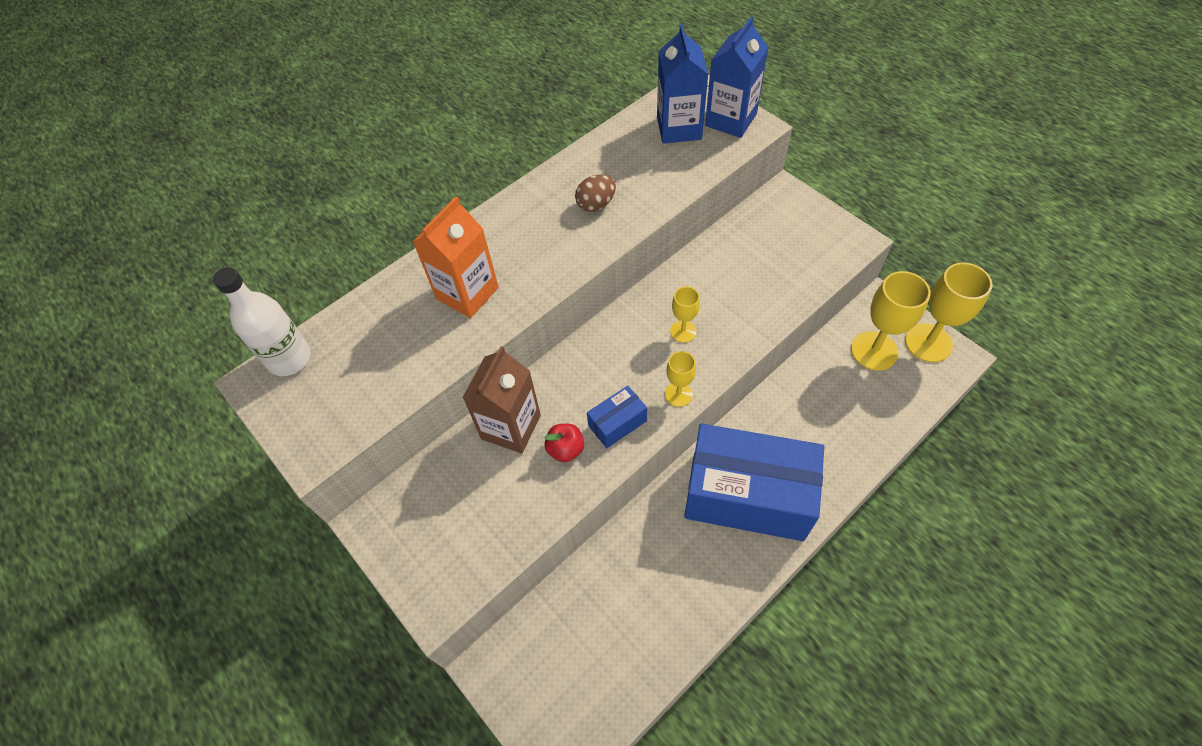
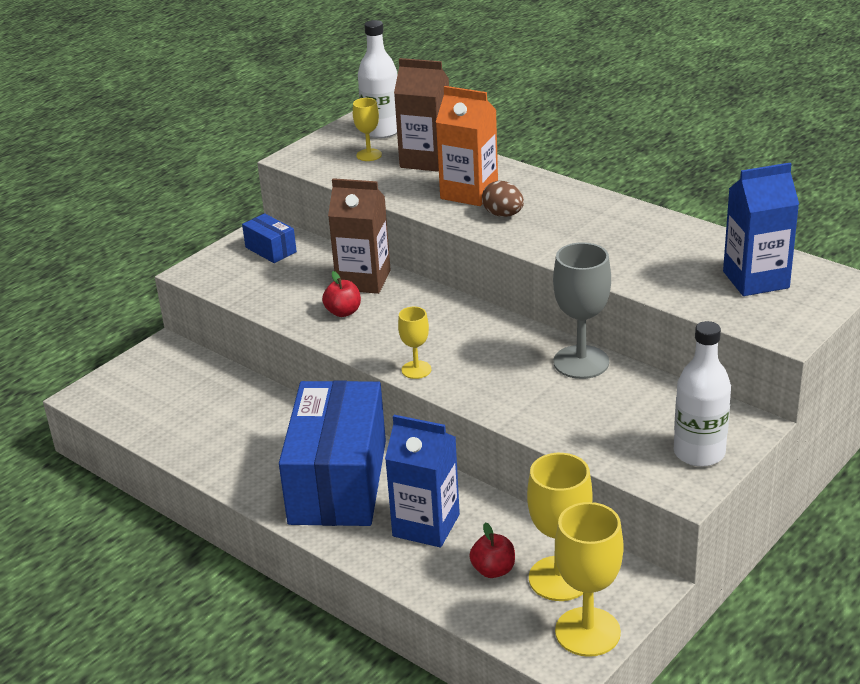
camera: 80 degrees right, 25 degrees down
(380, 323) = (426, 160): none -> brown carton
(596, 204) = (608, 242): brown egg -> brown egg (503, 215)
(617, 423) = (376, 337): blue box -> blue box (271, 250)
(683, 331) = (499, 365): yellow goblet -> yellow goblet (369, 155)
(689, 275) = (581, 362): none -> grey goblet
(731, 120) = (790, 314): blue carton -> blue carton (426, 525)
(815, 225) = (699, 453): none -> white bottle
(864, 391) = (493, 570): none -> red apple

